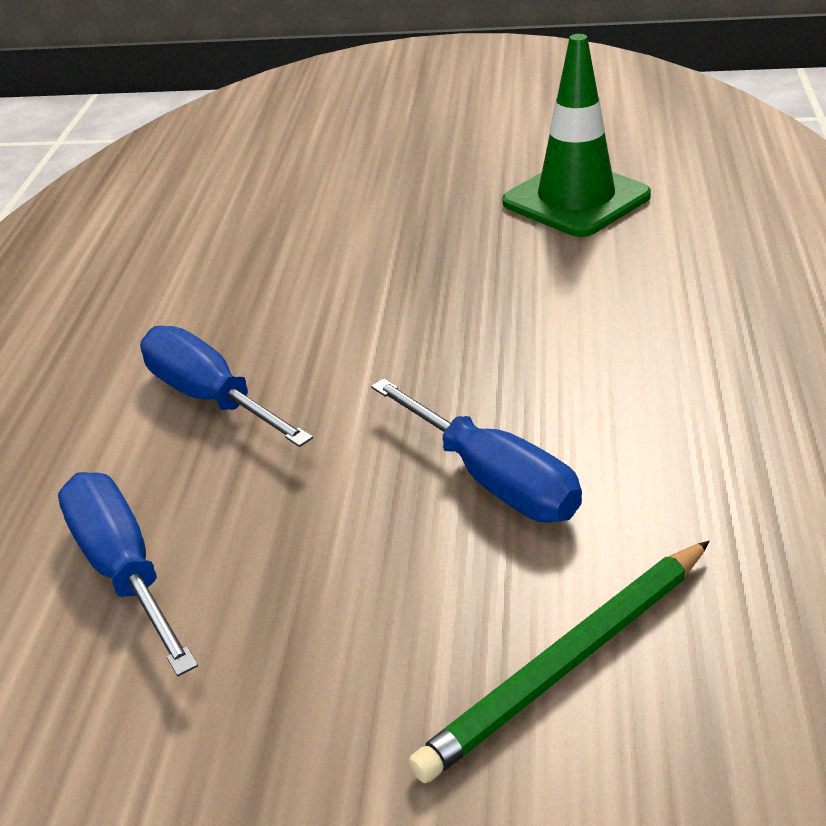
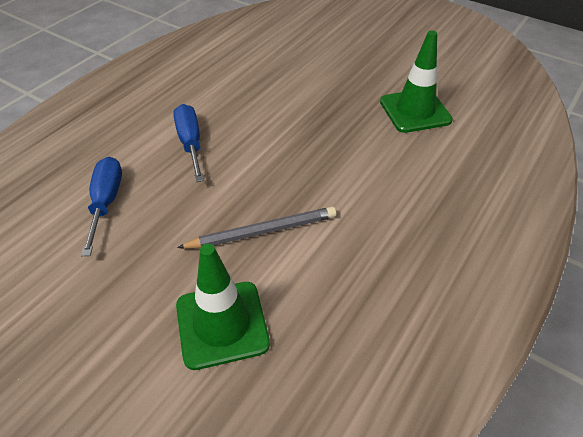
camera: 25 degrees right, 10 degrees up
(493, 480) = (262, 232): blue screwdriver -> grey pencil
(568, 661) = (222, 324): green pencil -> green traffic cone

